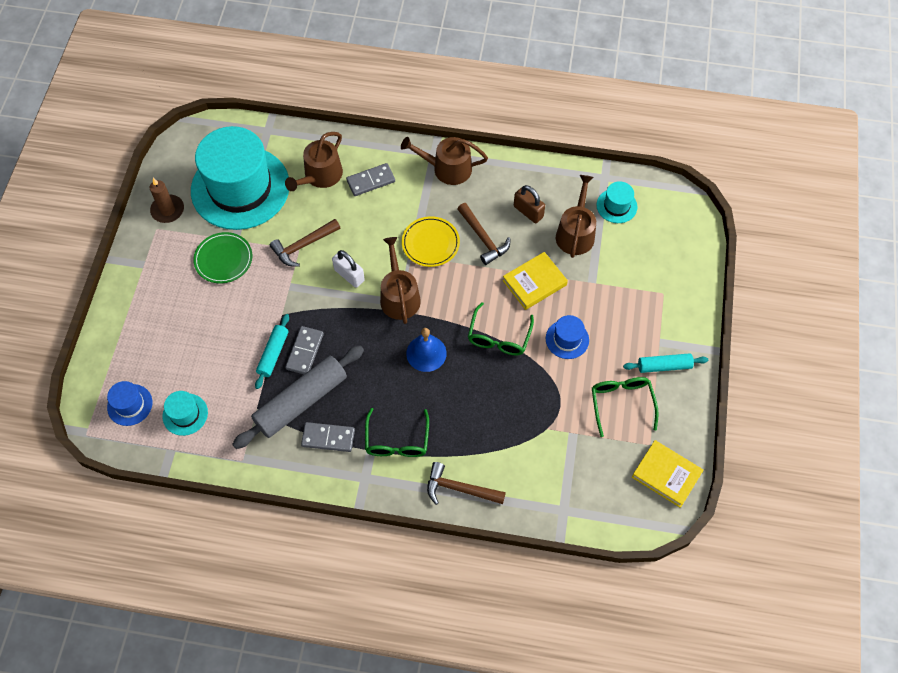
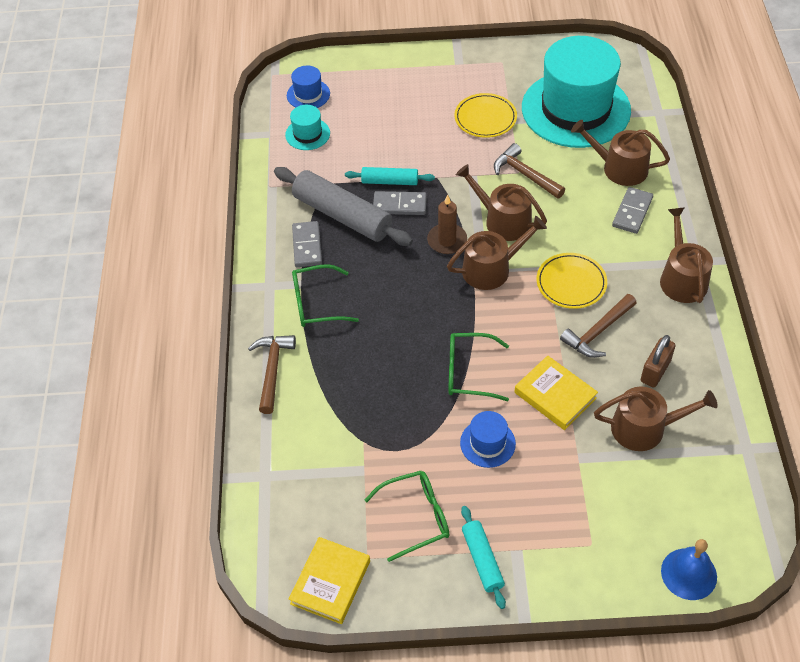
camera: 80 degrees right, 10 degrees down
(168, 210) = (526, 64): brown candle -> brown candle (447, 241)
(223, 259) = (485, 118): green plate -> yellow plate
(349, 275) = (502, 220): white padlock -> brown watering can
(371, 181) = (632, 212): grey domino -> grey domino turned 60 degrees clockwise
(426, 353) = (427, 308): blue bell -> blue bell (689, 573)
(616, 206) = (706, 469): turquoise hat -> none

